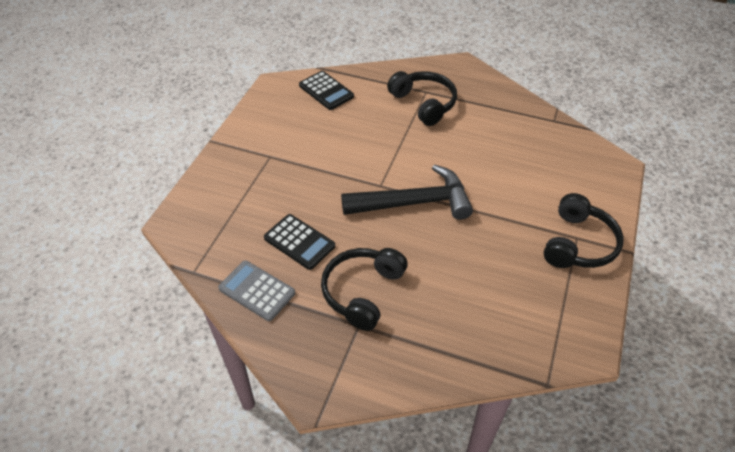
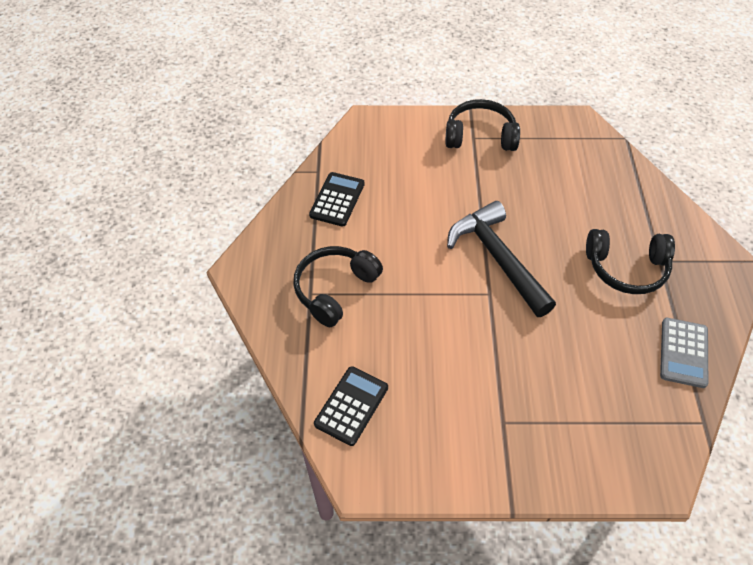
camera: 110 degrees left, 5 degrees up
(299, 242) = (606, 339): black calculator -> black calculator (337, 199)

